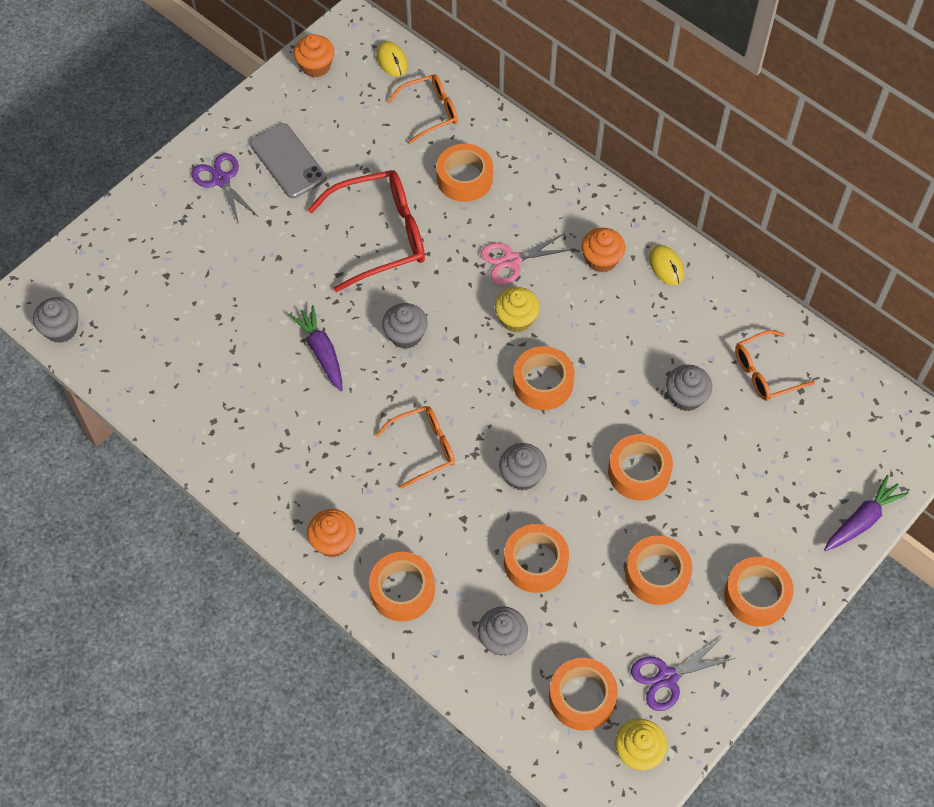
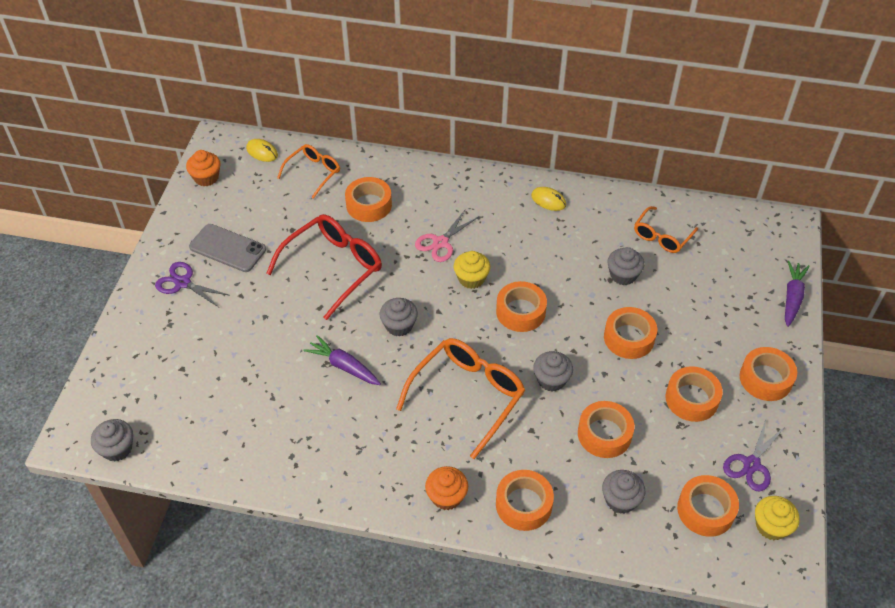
camera: 30 degrees left, 10 degrees down
(424, 448) = (467, 396): orange glasses -> orange glasses, size x1.70
(601, 259) = (502, 215): orange cupcake -> none

